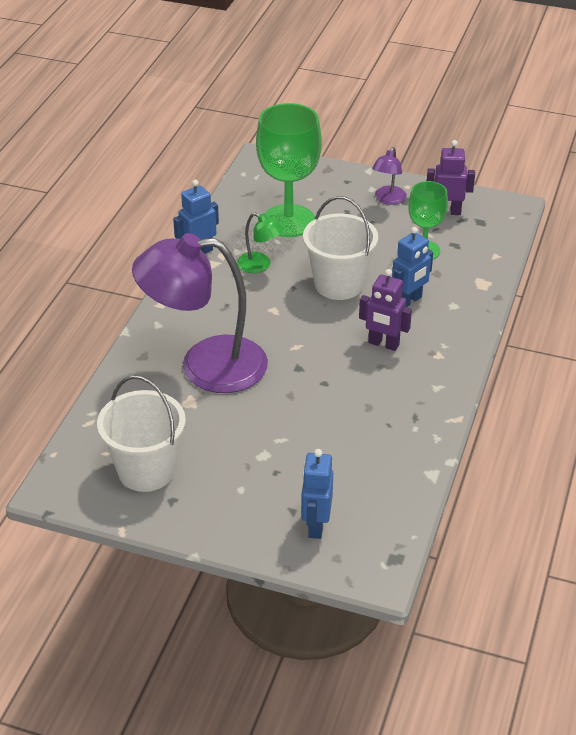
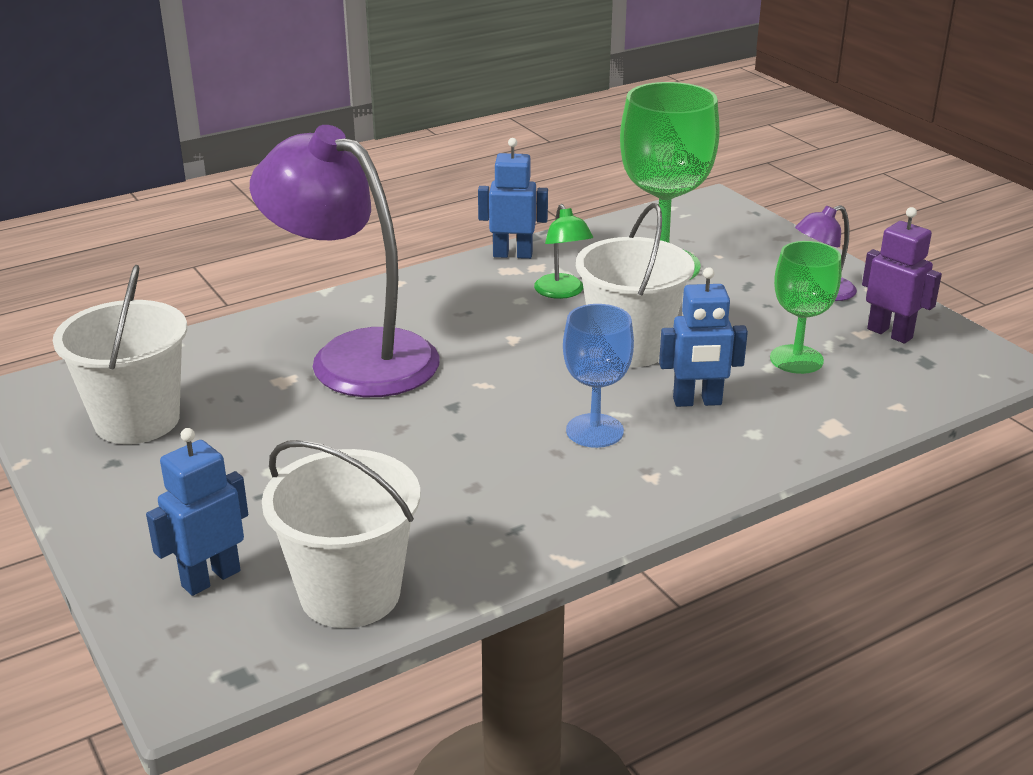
camera: 40 degrees right, 10 degrees down
(383, 344) = (594, 431): purple robot -> blue goblet
(387, 492) = (350, 593): none -> white bucket

